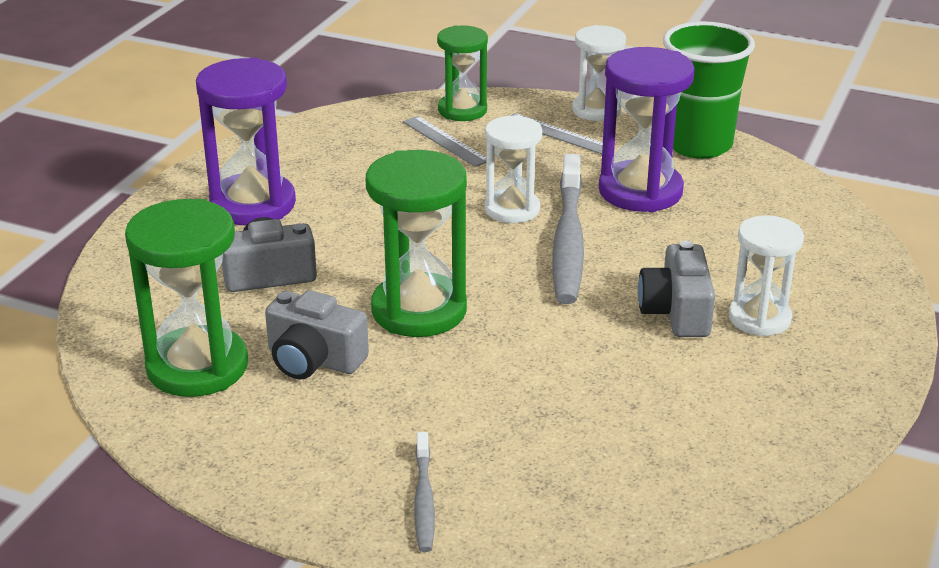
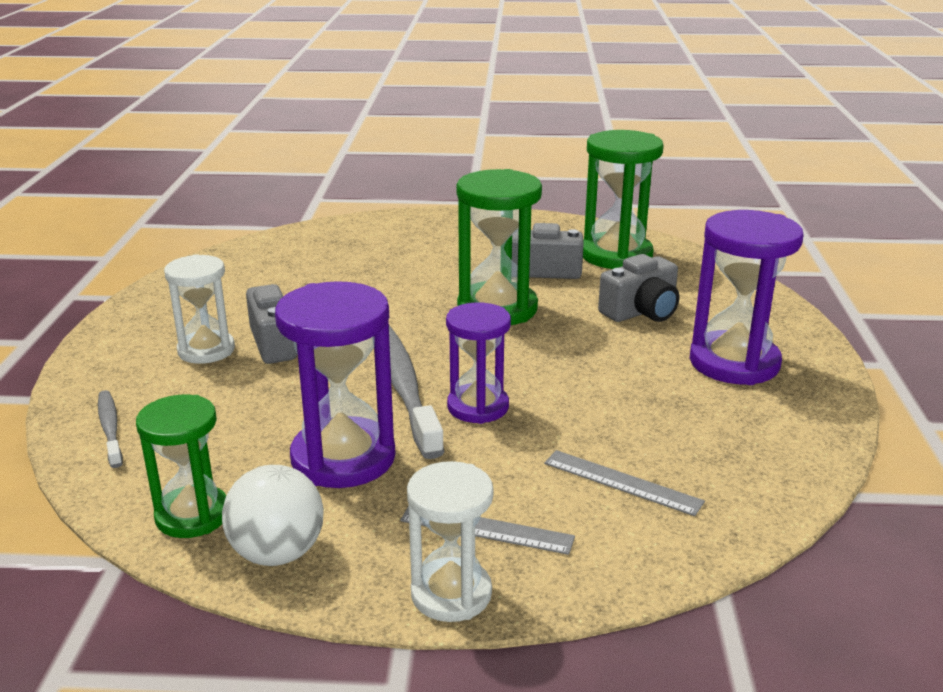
camera: 160 degrees right, 5 degrees down
(424, 499) = (418, 228): grey toothbrush -> grey toothbrush (110, 429)
(462, 110) = (646, 544): green hourglass -> green hourglass (193, 515)
(512, 209) = (478, 407): white hourglass -> purple hourglass
(698, 145) = (277, 553): green cup -> white ball

